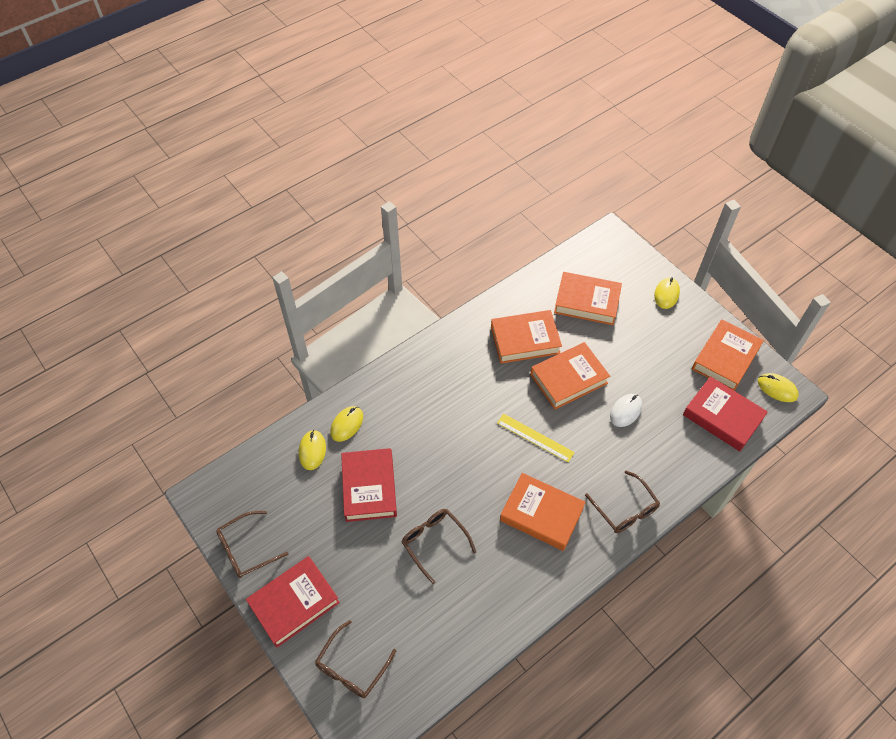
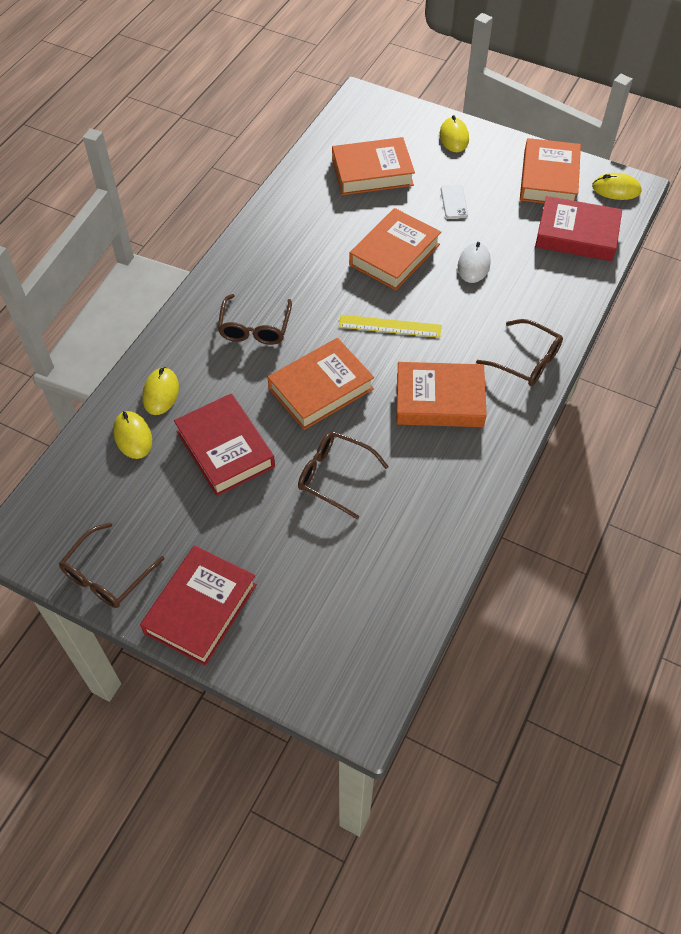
camera: 25 degrees left, 0 degrees up
(352, 667) = (309, 646): brown glasses -> brown glasses (255, 327)
(525, 340) = (324, 233): orange book -> orange book (321, 388)
(637, 351) = (454, 202): none -> white phone

